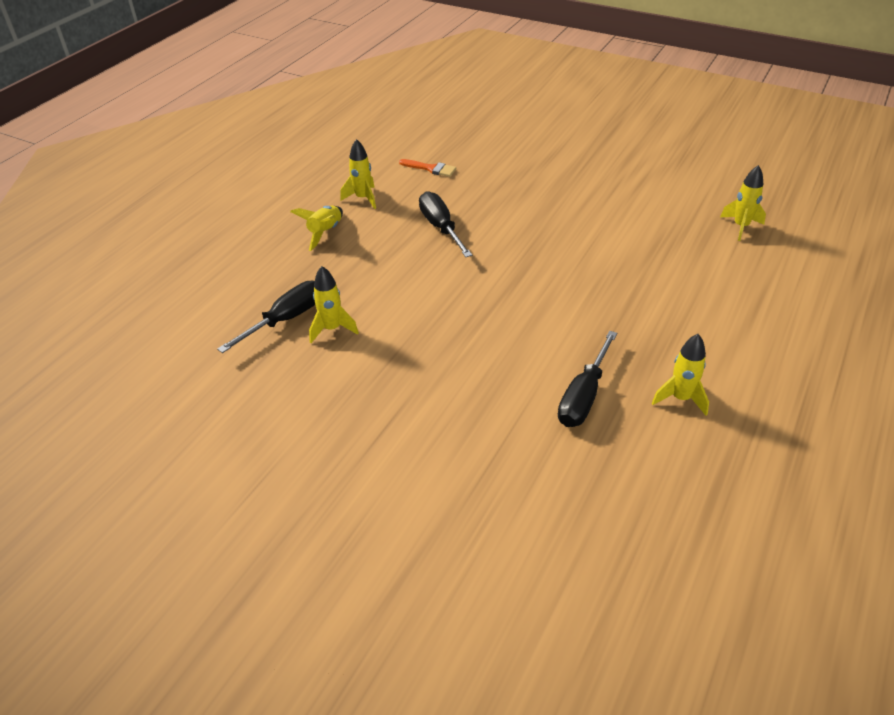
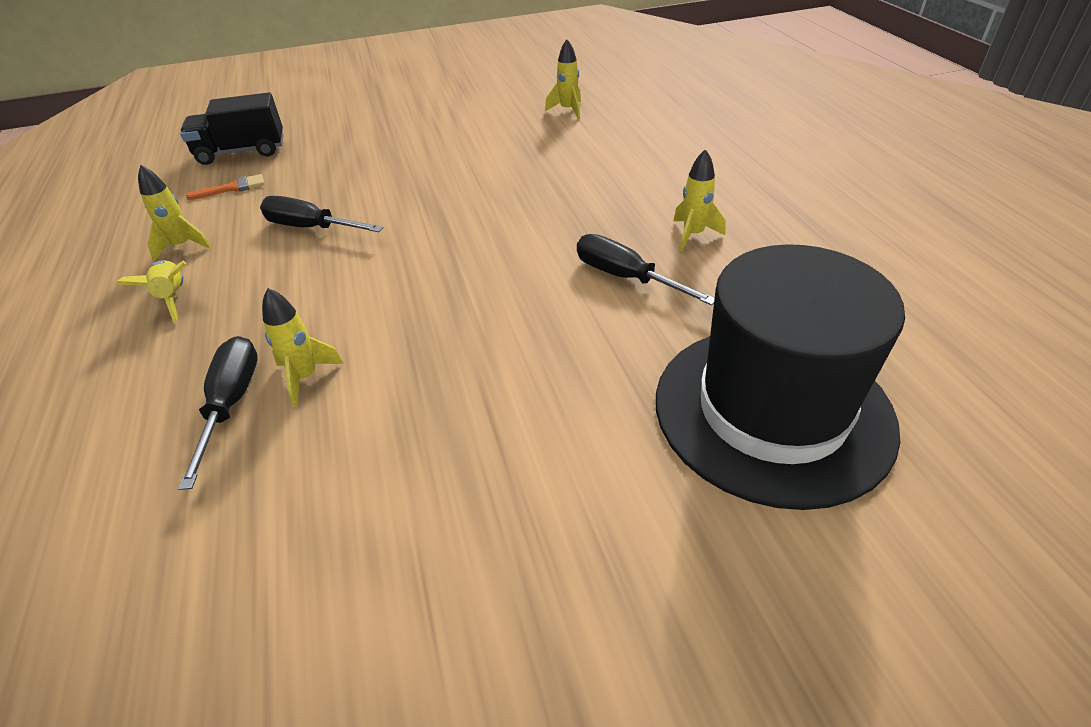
camera: 45 degrees left, 0 degrees up
(466, 140) = (242, 152): none -> black truck
(545, 551) = (772, 411): none -> black hat
(584, 396) = (626, 277): black screwdriver -> black screwdriver turned 150 degrees clockwise

